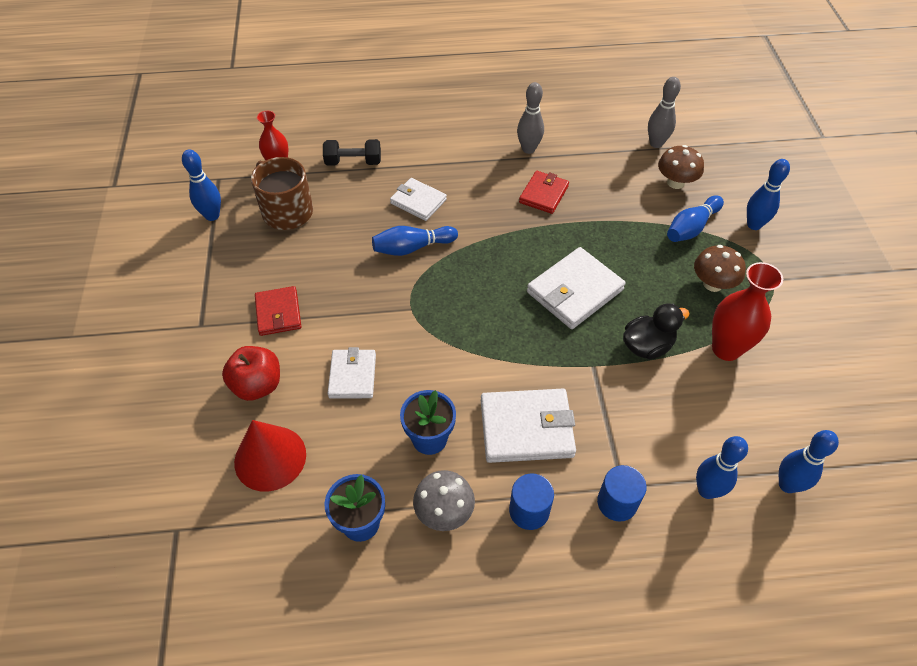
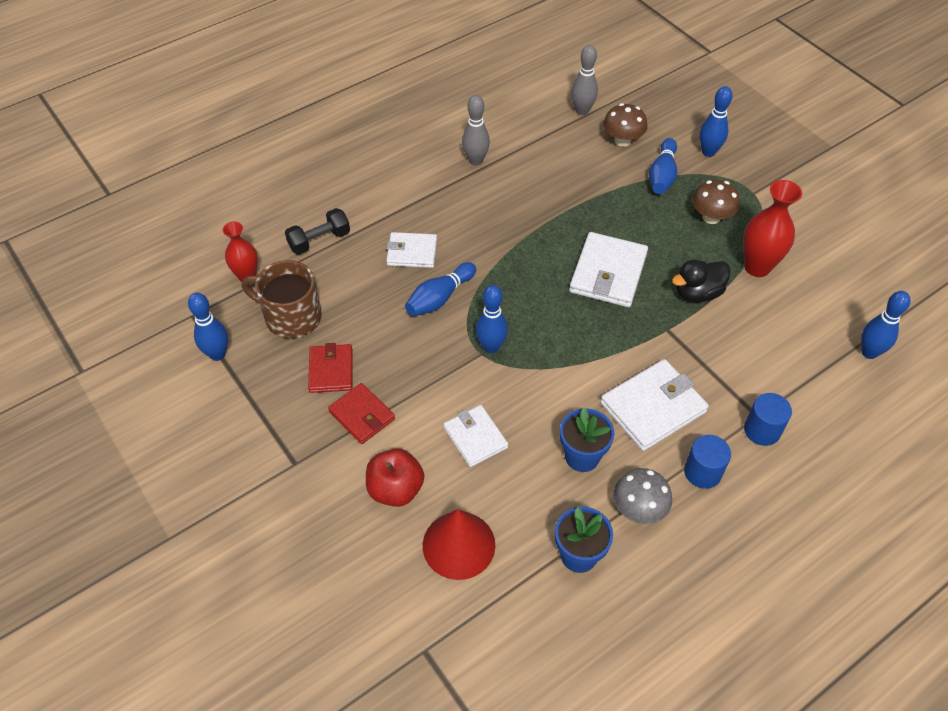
camera: 30 degrees left, 0 degrees up
(543, 194) = (519, 197): red wallet -> red wallet (331, 370)
(647, 346) = (697, 293): black duck -> black duck turned 150 degrees counterclockwise
(707, 490) = (818, 386): blue bowling pin -> blue bowling pin (491, 347)

